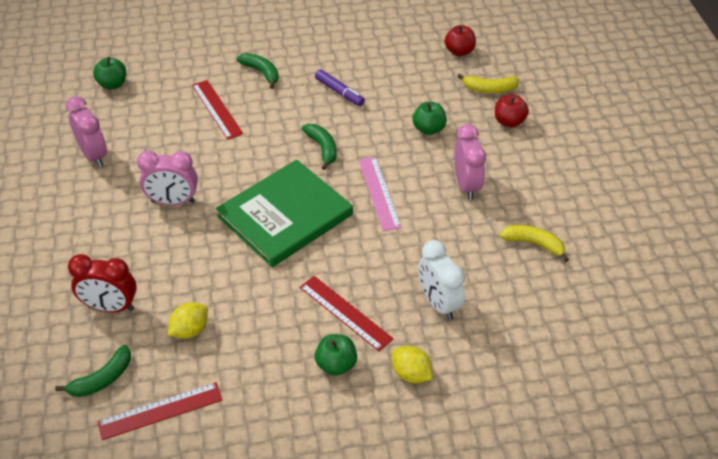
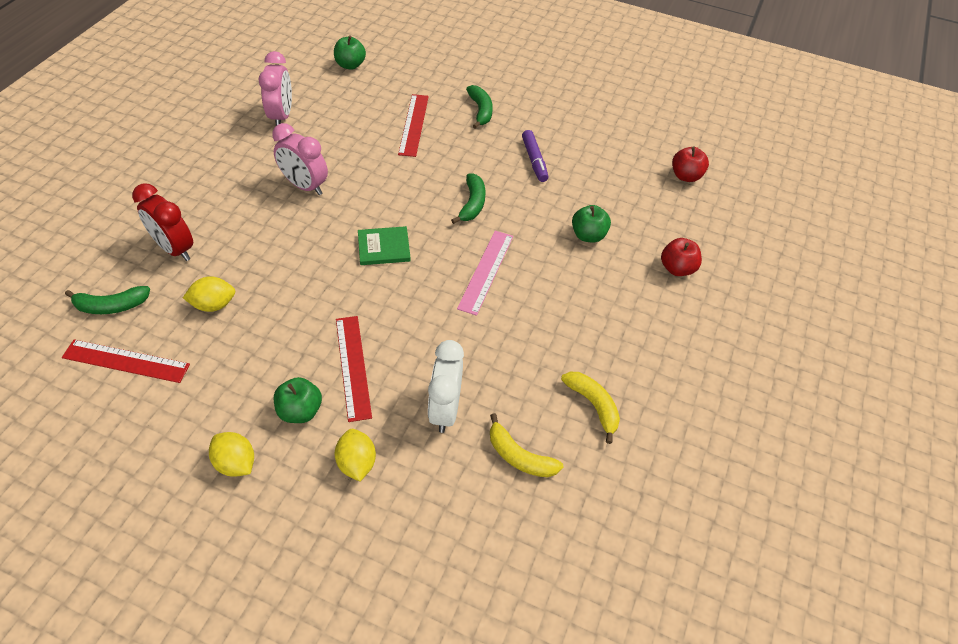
camera: 30 degrees right, 5 degrees up
(285, 216) = (384, 247): green book -> green book, size x0.45
(324, 427) = (236, 463): none -> yellow lemon
(466, 185) = (576, 309): pink clock -> none
(489, 89) = (684, 226): yellow banana -> yellow banana (519, 456)

